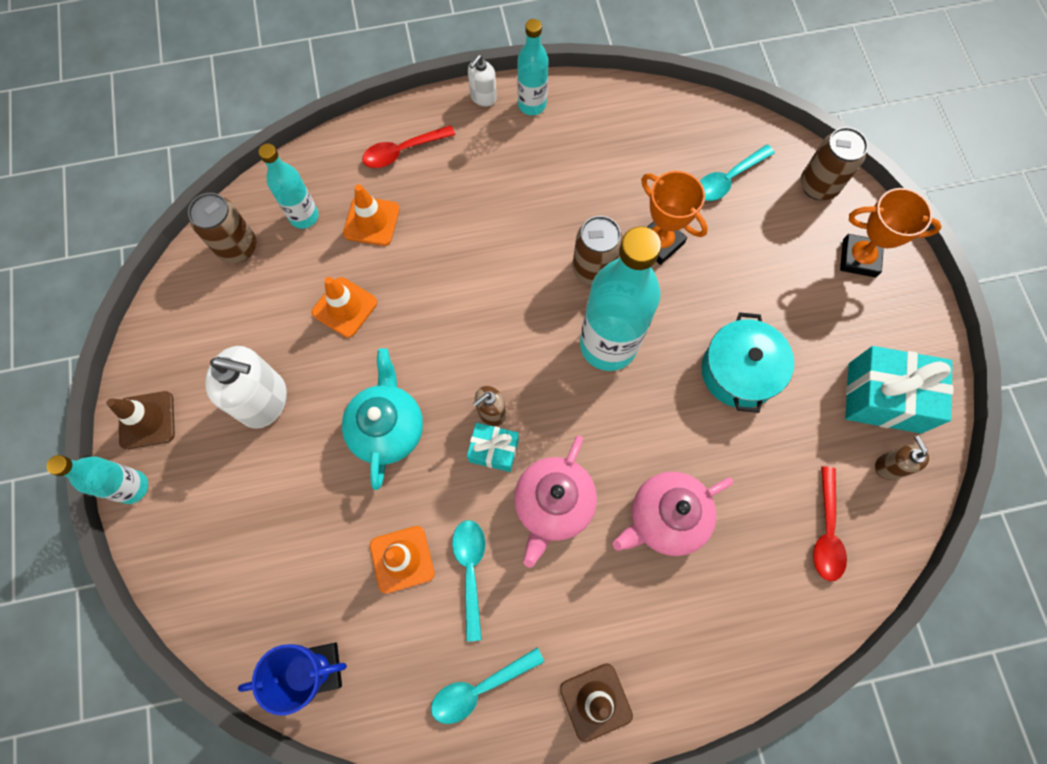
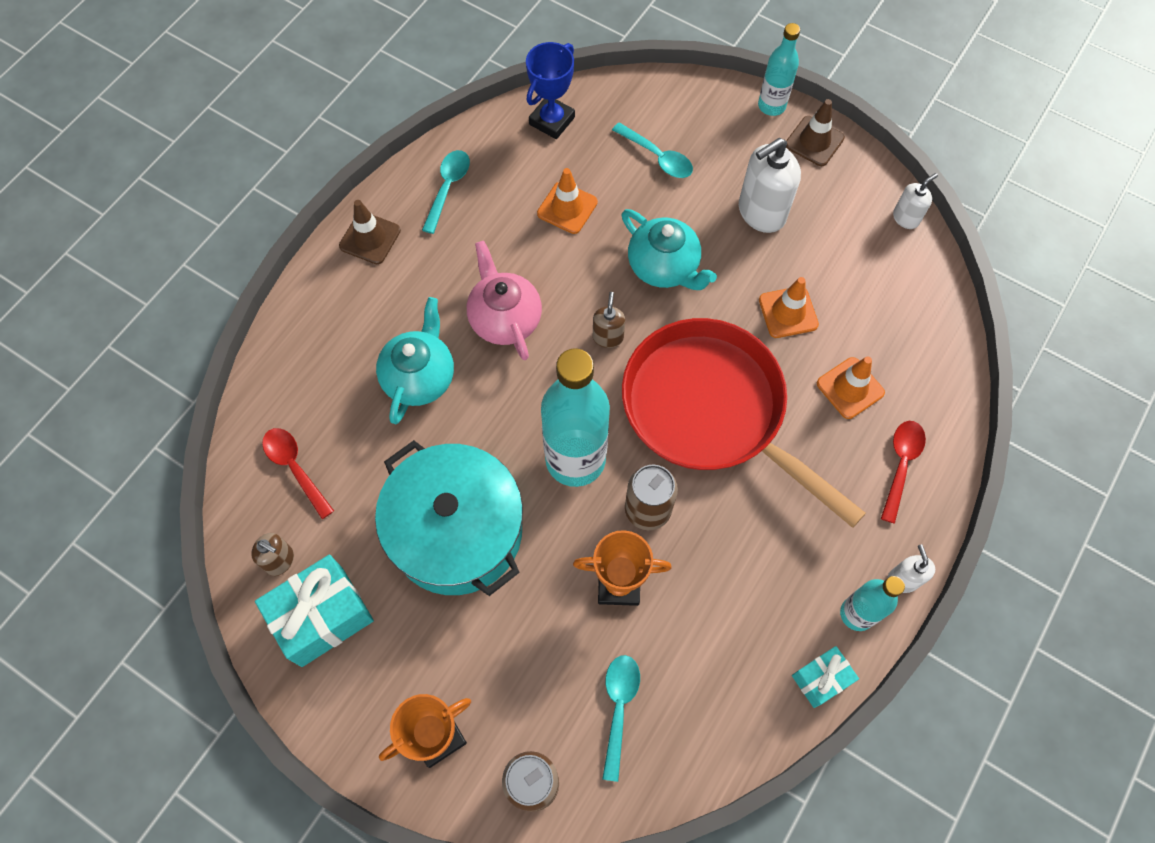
camera: 135 degrees right, 5 degrees down
(174, 294) = (906, 218): none -> white soap dispenser
(237, 247) = (911, 283): brown can -> none
(304, 216) = (899, 345): turquoise bottle -> none
(470, 570) = (518, 238): turquoise spoon -> turquoise spoon (657, 157)
(479, 292) = (711, 410): none -> red pan
(494, 450) = (579, 316): turquoise gift -> turquoise gift (821, 679)
(665, 518) = (420, 377): pink teapot -> turquoise teapot
(739, 371) = (456, 531): turquoise pot -> turquoise pot, size x1.60

